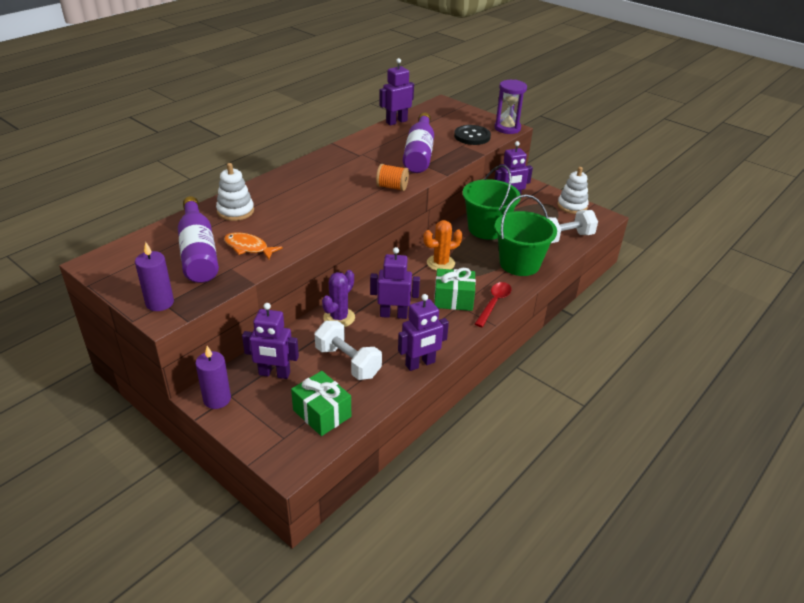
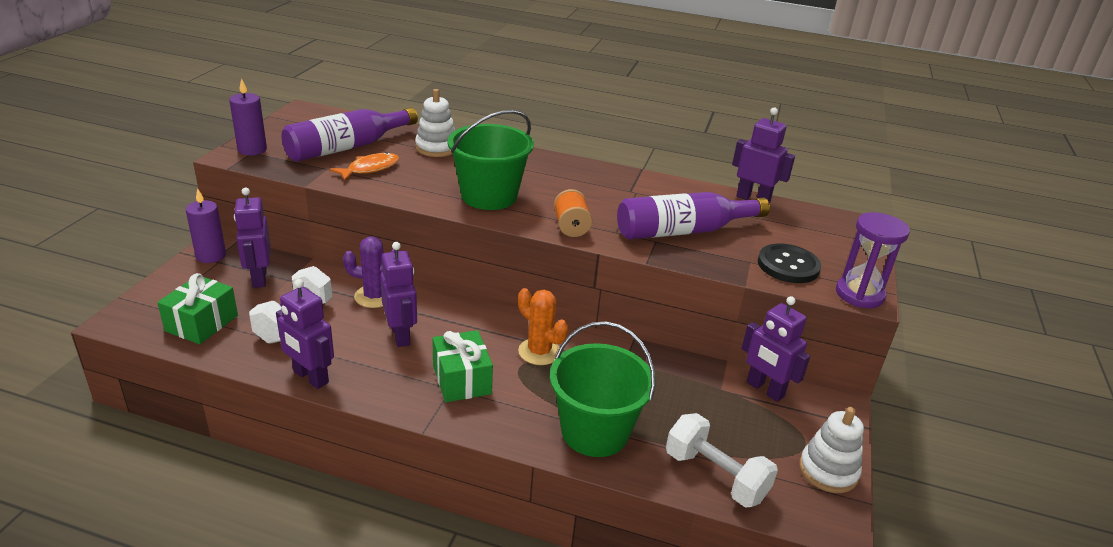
camera: 65 degrees right, 5 degrees down
(248, 247) = (370, 169): orange fish -> orange fish turned 45 degrees clockwise
(486, 229) = (663, 380): green bucket -> green bucket (489, 196)
(494, 303) = (475, 421): red spoon -> none

